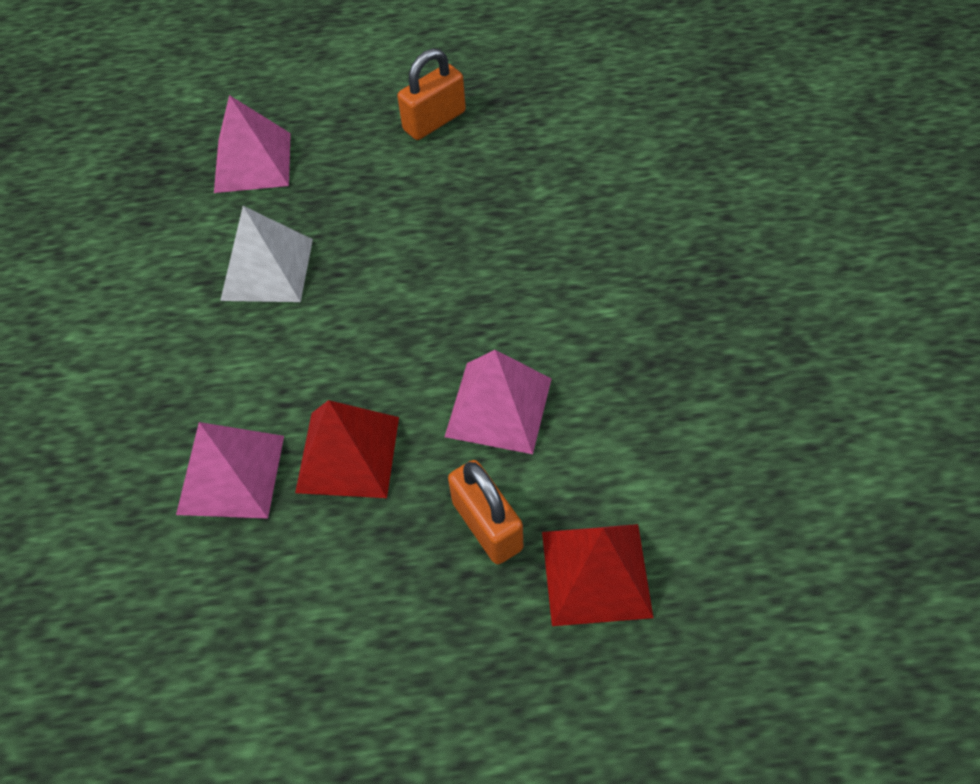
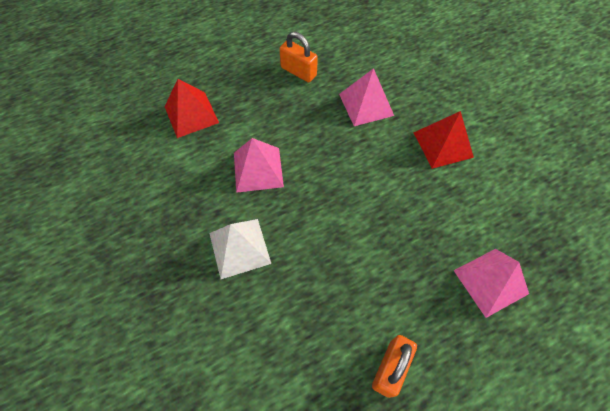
camera: 155 degrees right, 5 degrees up
(267, 269) = (423, 206): white pyramid -> white pyramid (239, 248)
(348, 454) = (319, 127): red pyramid -> red pyramid (443, 144)
(487, 525) = (244, 118): orange padlock -> orange padlock (298, 71)

